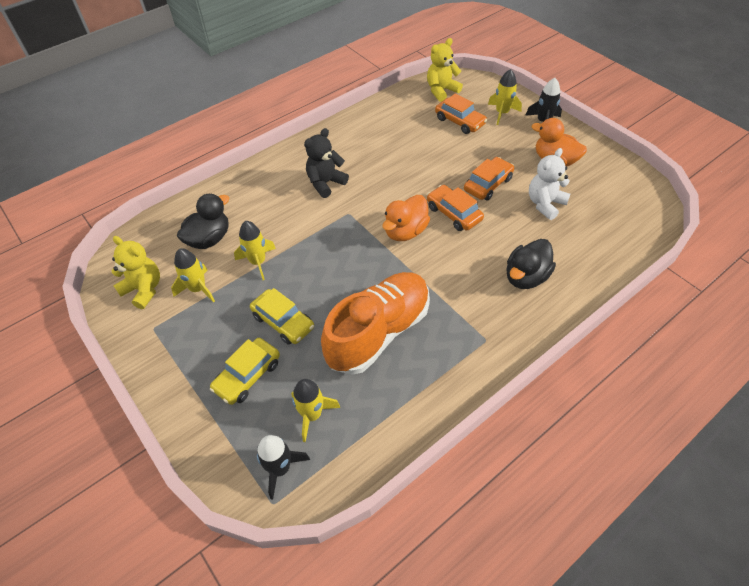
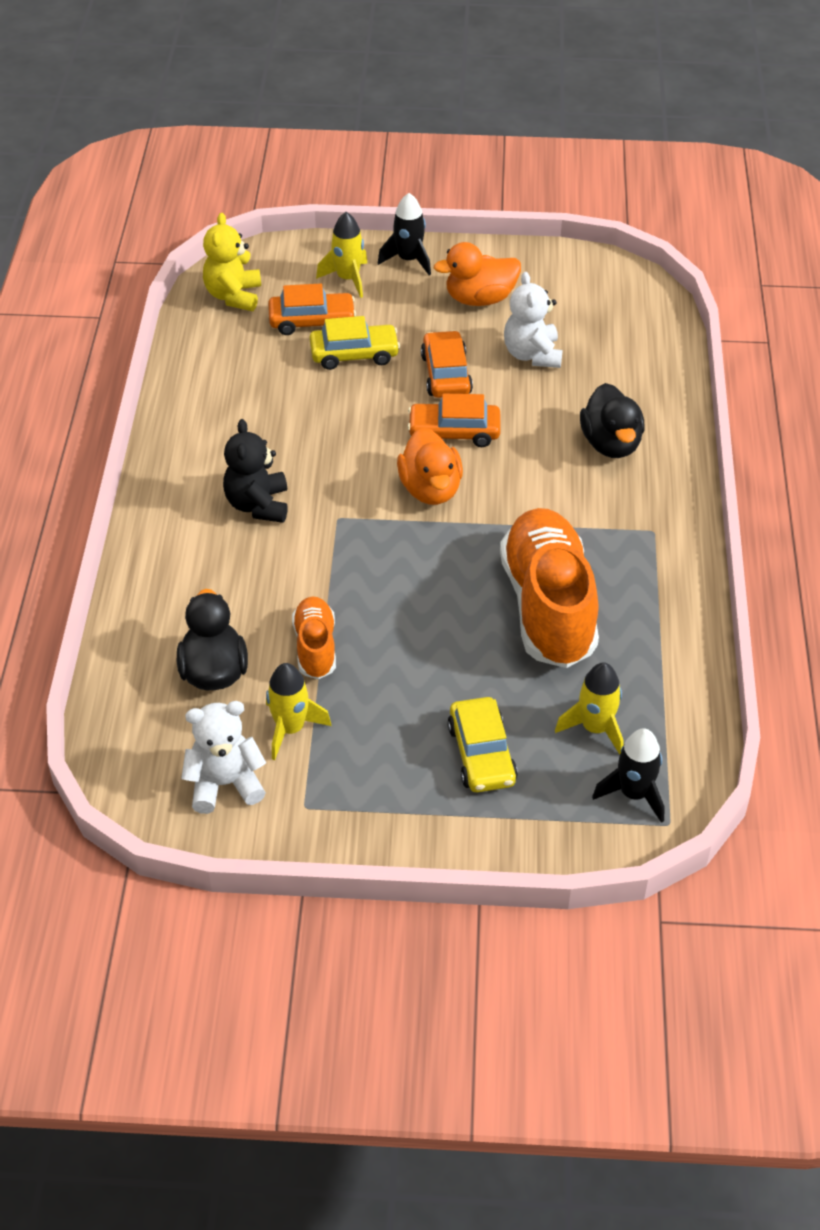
camera: 50 degrees left, 5 degrees down
(144, 289) = (225, 784): yellow teddy bear -> white teddy bear
(258, 262) = (315, 647): yellow rocket -> orange shoe
(283, 322) = (439, 678): yellow car -> yellow car (354, 354)

